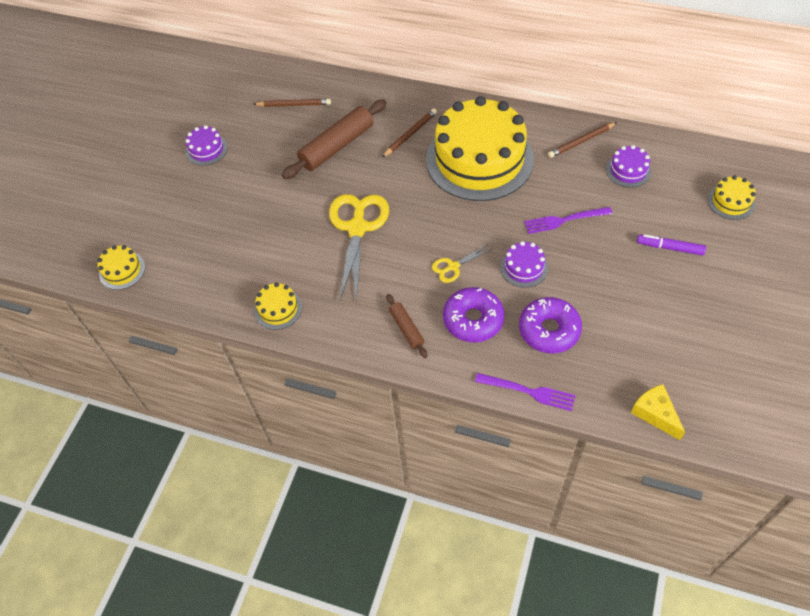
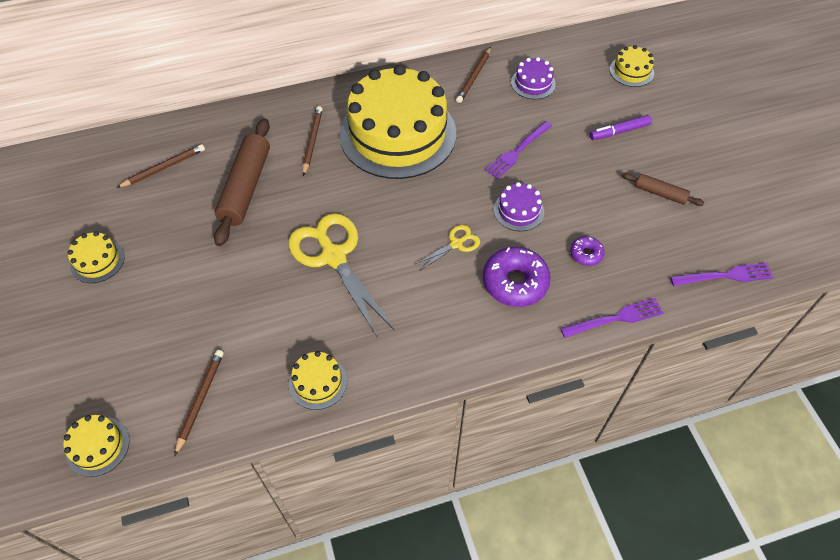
camera: 40 degrees left, 0 degrees up
(199, 277) = (200, 400): none -> brown pencil
(206, 149) = (97, 260): purple cake -> yellow cake
(406, 328) = (462, 326): brown rolling pin -> brown rolling pin (660, 193)
(453, 267) = (456, 244): yellow scissors -> yellow scissors turned 150 degrees counterclockwise
(549, 330) = (586, 254): purple donut -> purple donut, size x0.52
(655, 414) = (725, 275): yellow cheese -> purple fork

